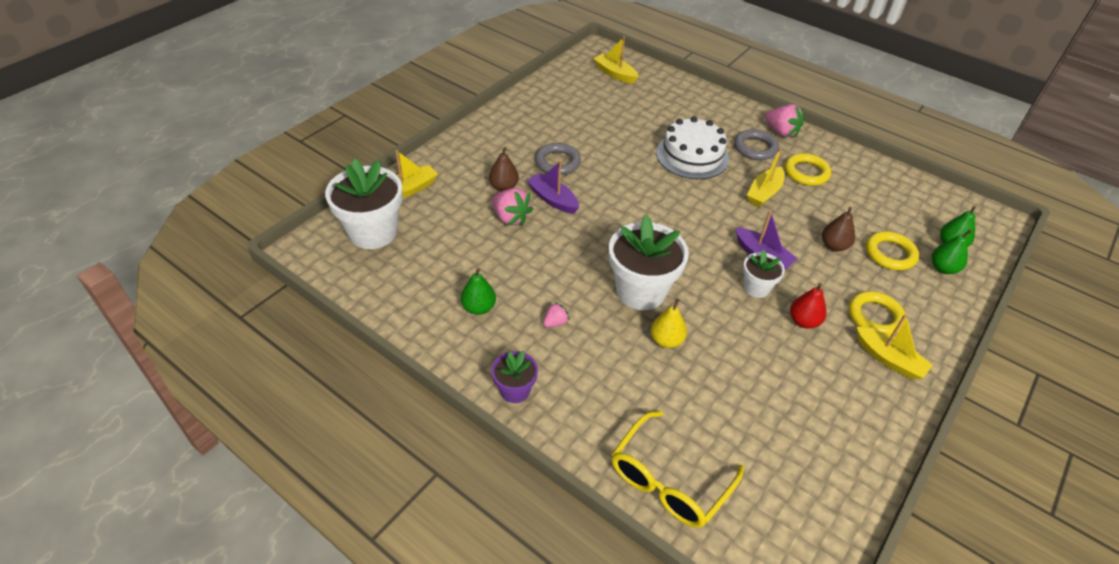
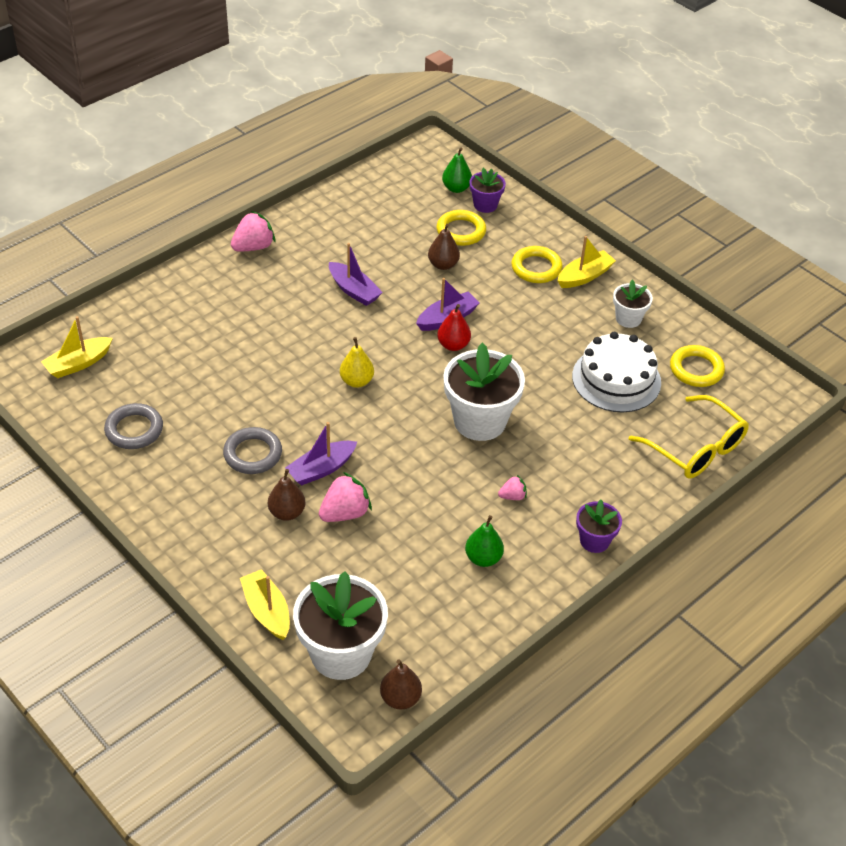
camera: 80 degrees left, 0 degrees up
(331, 270) = (400, 698): none -> brown pear
(555, 322) = (512, 496): pink strawberry -> pink strawberry turned 105 degrees clockwise
(666, 340) = (546, 416): yellow pear -> yellow pear (356, 381)
(692, 155) = (275, 331): white cake -> white cake (616, 379)
(755, 148) = (276, 276): grey ring -> grey ring (134, 430)
(756, 288) = (489, 335): white flower pot -> white flower pot (628, 318)
(764, 193) = (354, 290): yellow boat -> purple boat
(803, 321) = (535, 315): red pear -> red pear (453, 345)
(806, 172) = (329, 249): yellow ring -> yellow ring (696, 369)
(943, 268) = (485, 205): green pear -> purple flower pot

